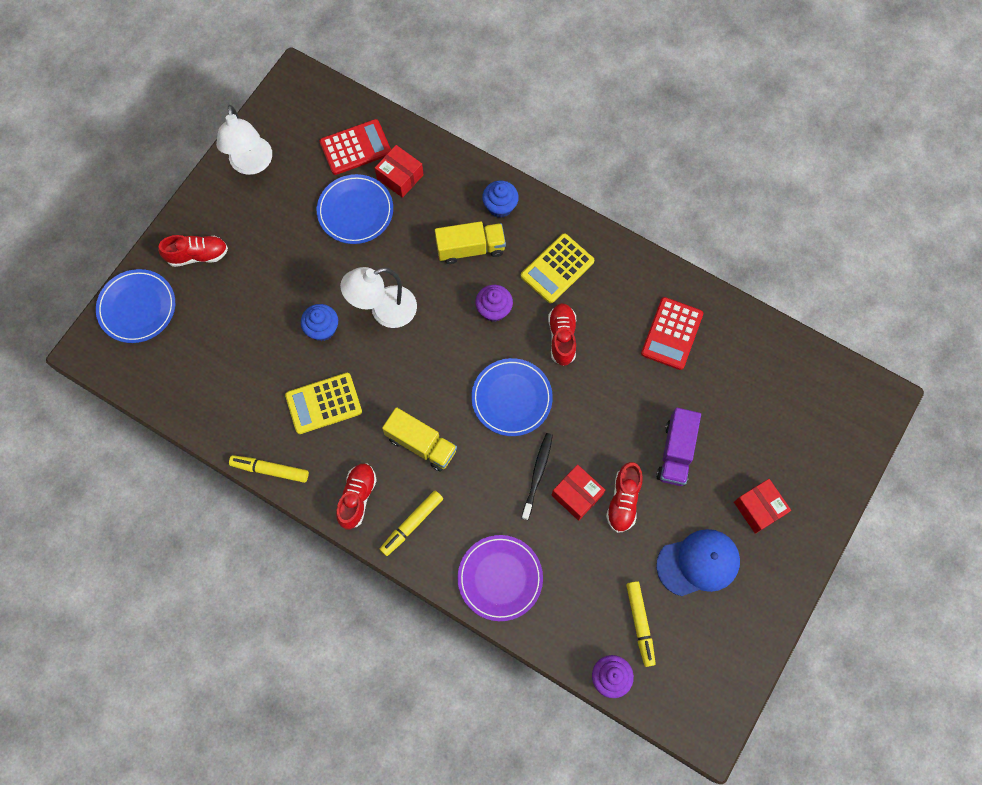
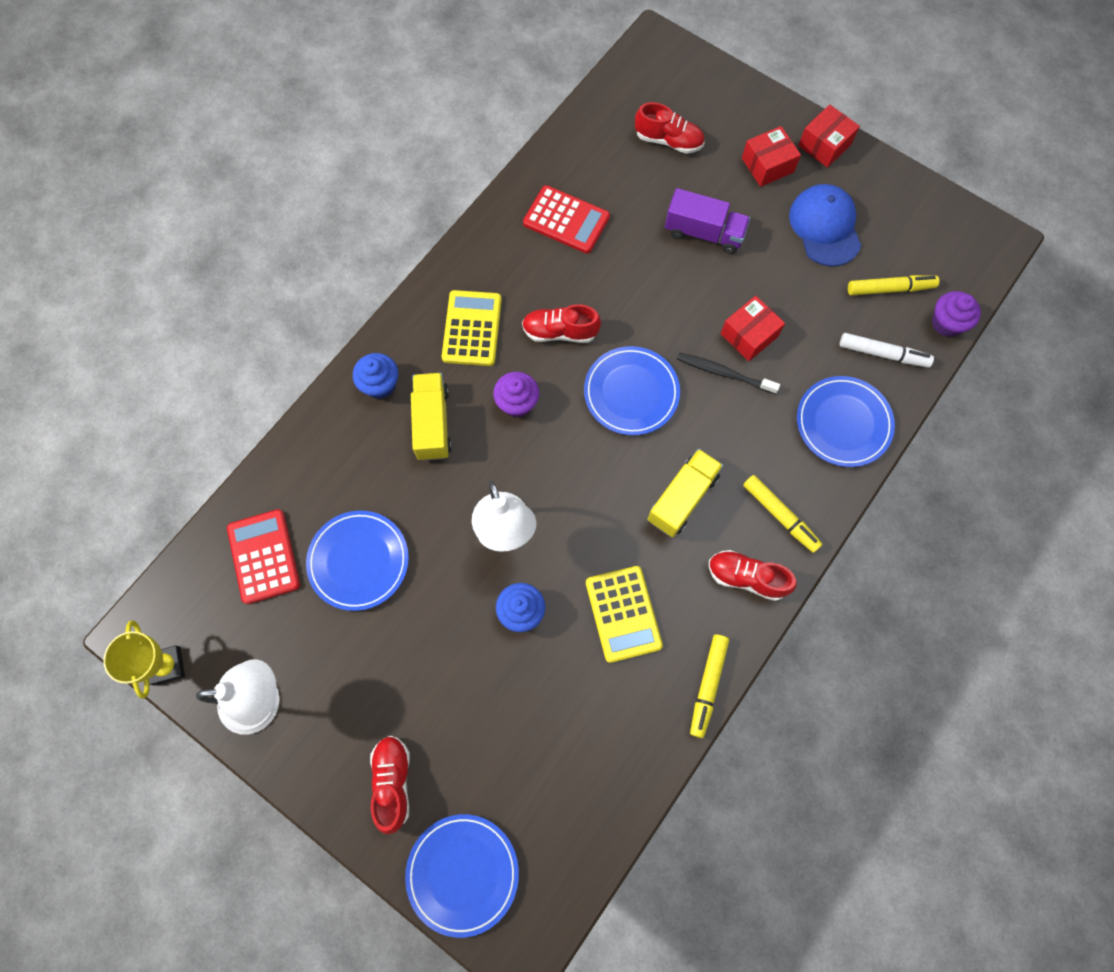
camera: 85 degrees left, 0 degrees up
(274, 101) = (167, 666): none -> yellow trophy
(400, 177) = (318, 501): red box -> red box (824, 145)
(500, 578) = (843, 423): purple plate -> blue plate
(557, 268) = (472, 328): yellow calculator -> yellow calculator turned 135 degrees counterclockwise
(571, 615) = (883, 354): none -> white marker
(623, 501) = (756, 290): red shoe -> red shoe (668, 141)

